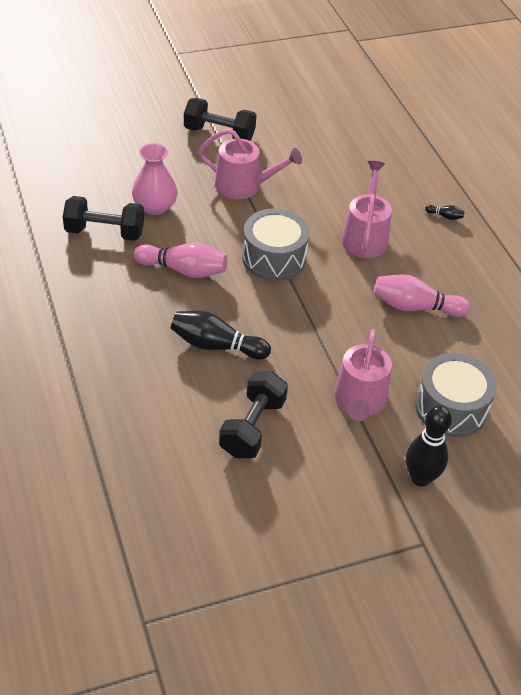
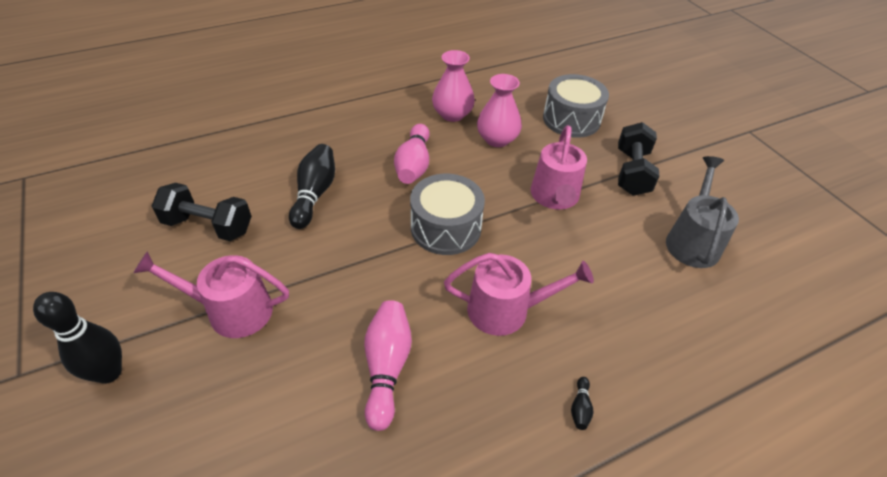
camera: 85 degrees right, 0 degrees up
(104, 232) = (452, 114): black dumbbell -> pink vase
(303, 125) = (692, 241): none -> grey watering can
(451, 408) = (210, 408): grey drum -> grey drum (571, 119)

